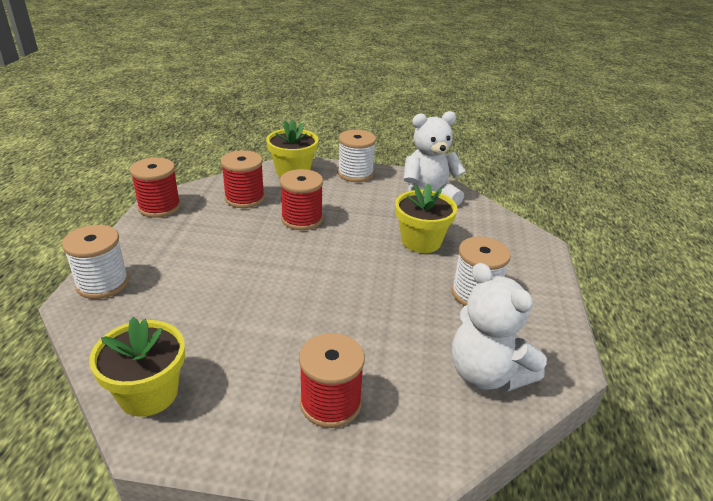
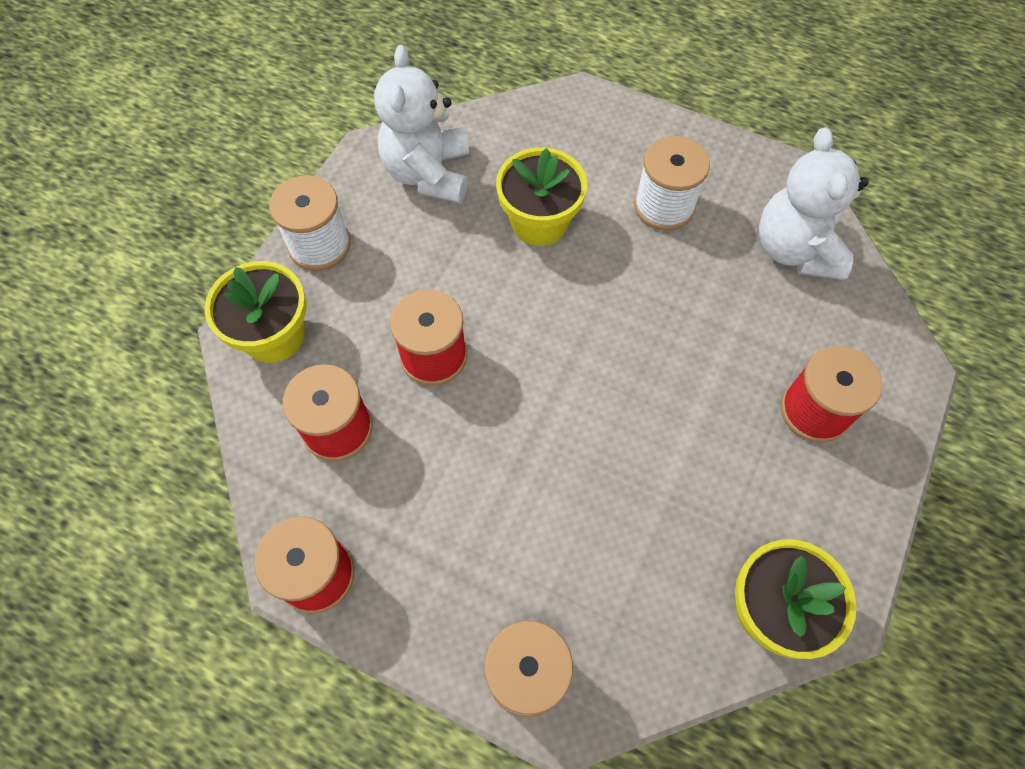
camera: 70 degrees left, 30 degrees up
(487, 374) = (795, 249): white teddy bear -> white teddy bear turned 105 degrees clockwise

